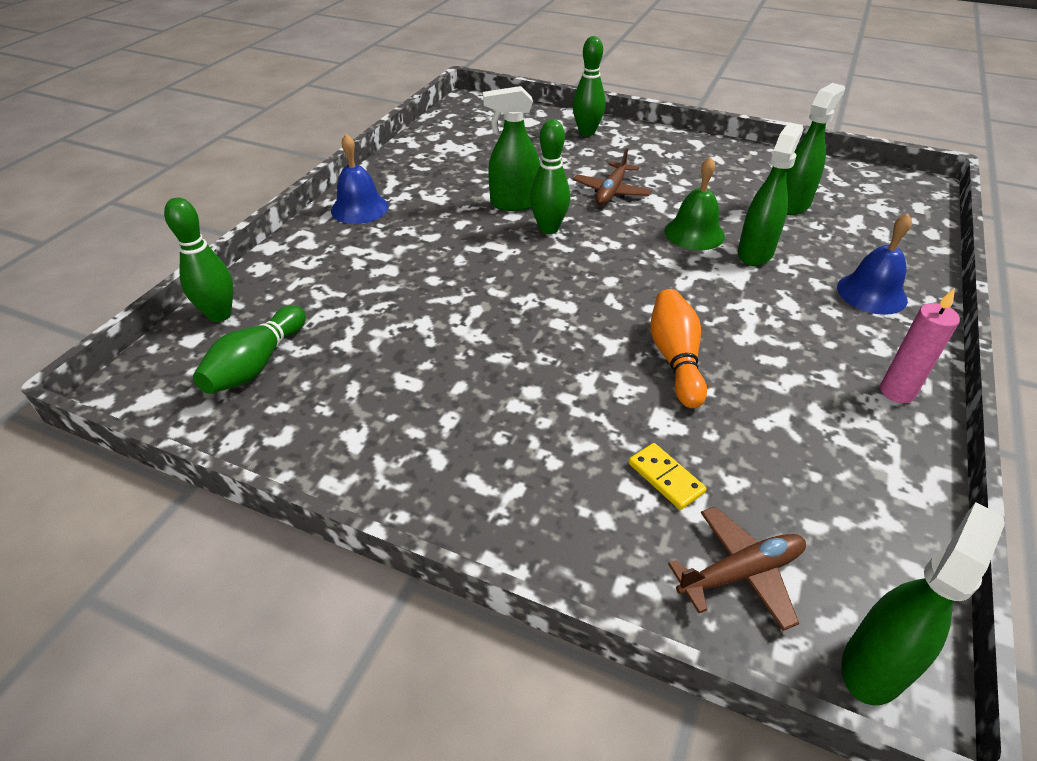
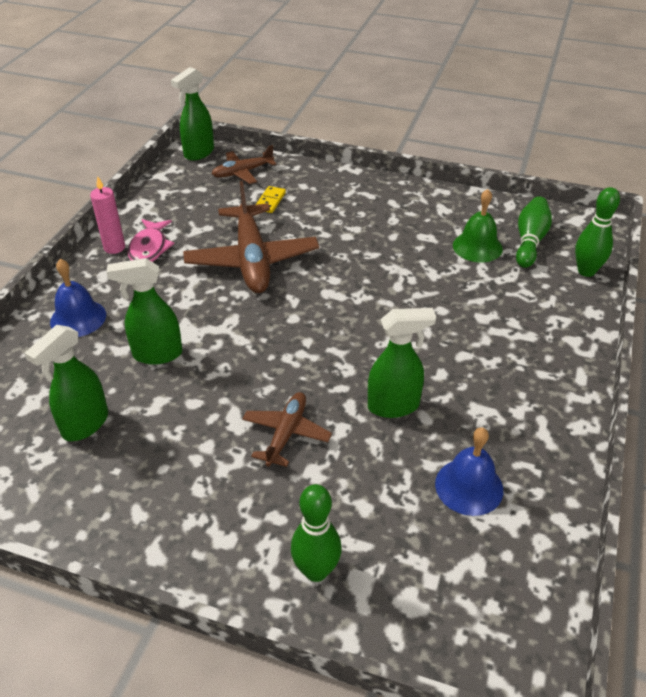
camera: 175 degrees right, 0 degrees up
(359, 208) = (554, 388): blue bell -> blue bell (469, 486)
(548, 228) = (351, 372): green bowling pin -> none
(666, 478) = (270, 201): yellow domino -> yellow domino turned 60 degrees clockwise
(675, 358) = (252, 260): orange bowling pin -> brown plane
(694, 233) = (207, 375): green bell -> green bell (477, 247)
(755, 253) = (157, 354): green spray bottle -> green spray bottle turned 60 degrees clockwise
(840, 387) = (149, 248): none -> pink fish

